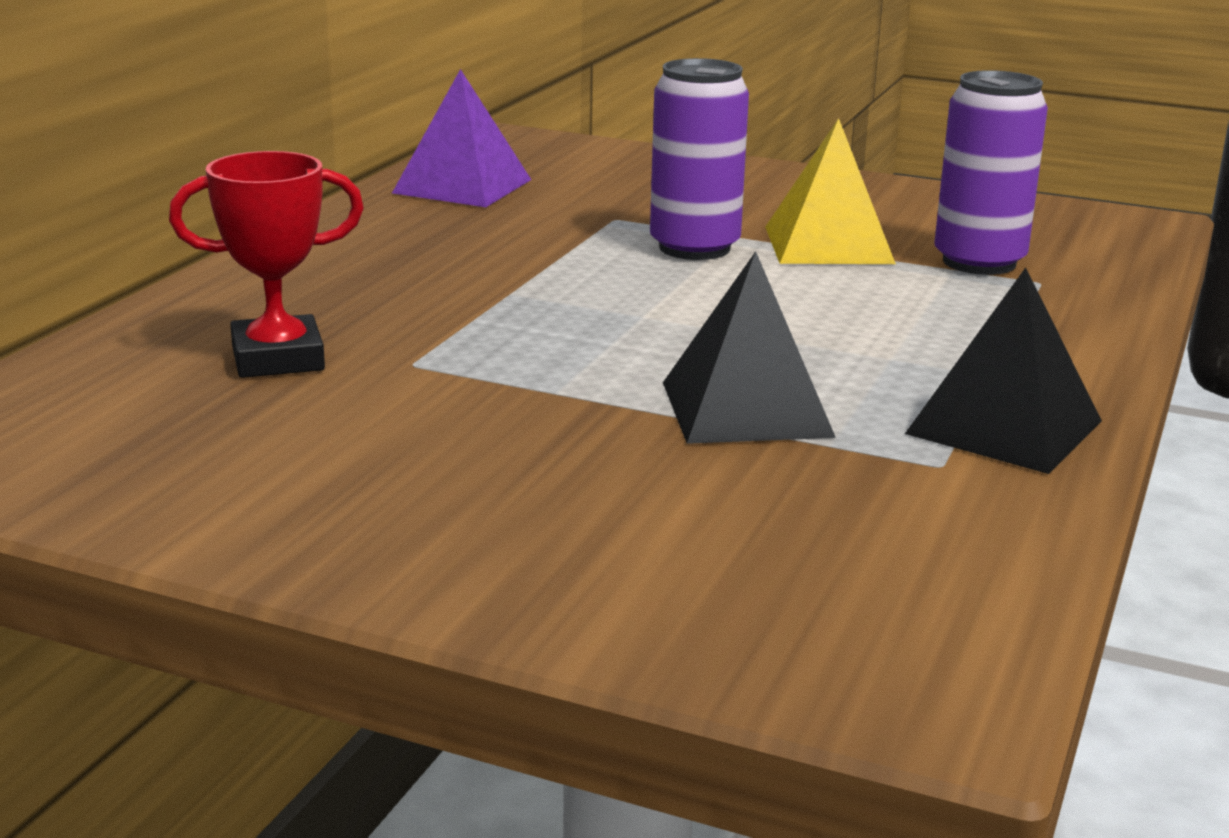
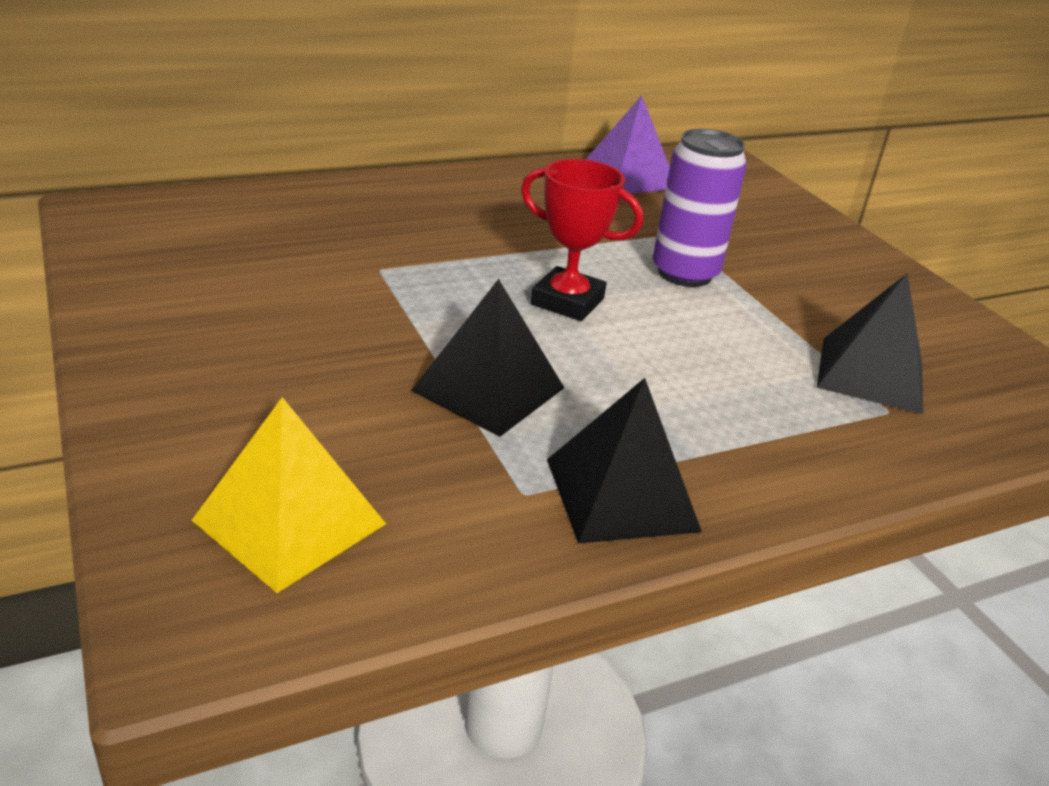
camera: 40 degrees right, 10 degrees up
(278, 358) = (326, 235): red trophy -> red trophy (567, 301)
(828, 245) = (781, 311): yellow pyramid -> yellow pyramid (289, 522)
(979, 262) = (870, 374): purple can -> black pyramid

